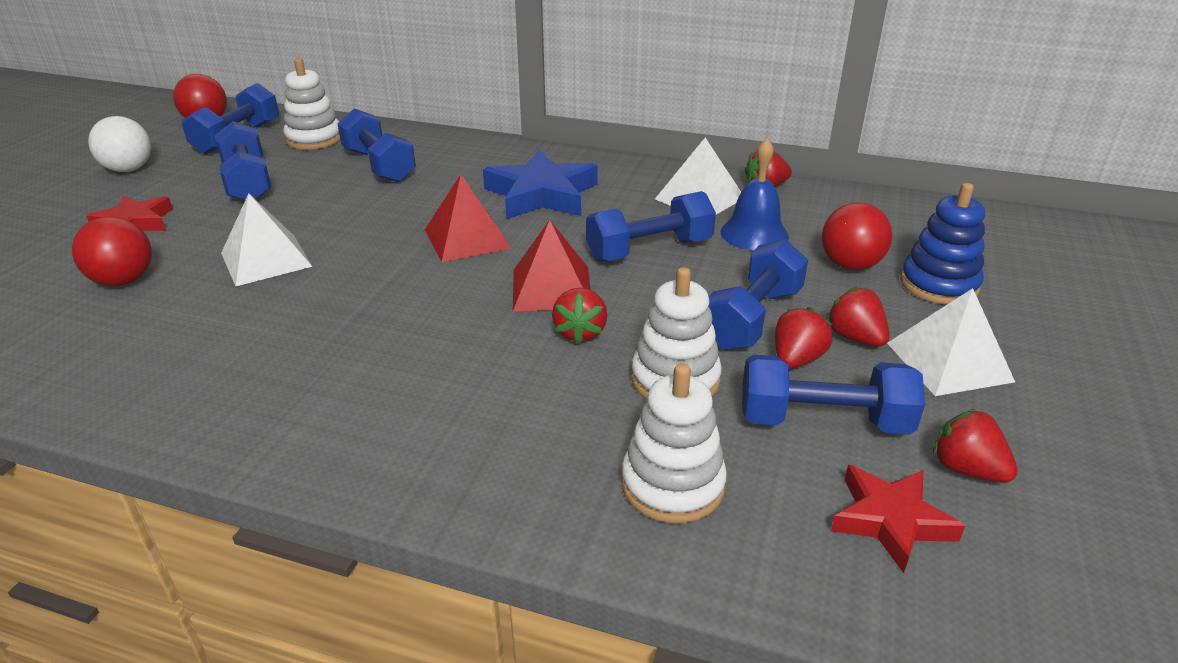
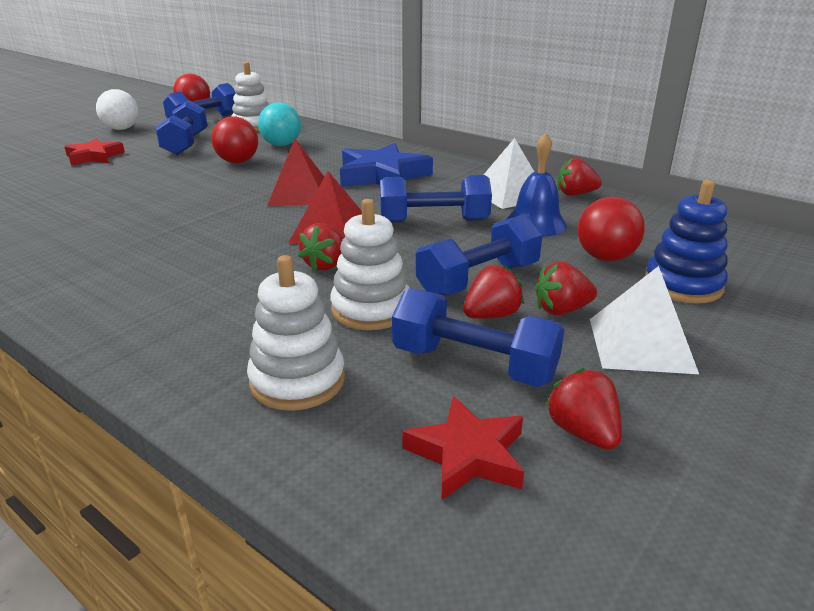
camera: 20 degrees right, 5 degrees down
(124, 281) = (55, 186): red ball -> red ball (238, 162)
(266, 259) = (152, 187): white pyramid -> none
(379, 166) = (281, 145): blue dumbbell -> turquoise ball
(855, 338) = (561, 310): red strawberry -> red strawberry turned 90 degrees counterclockwise

